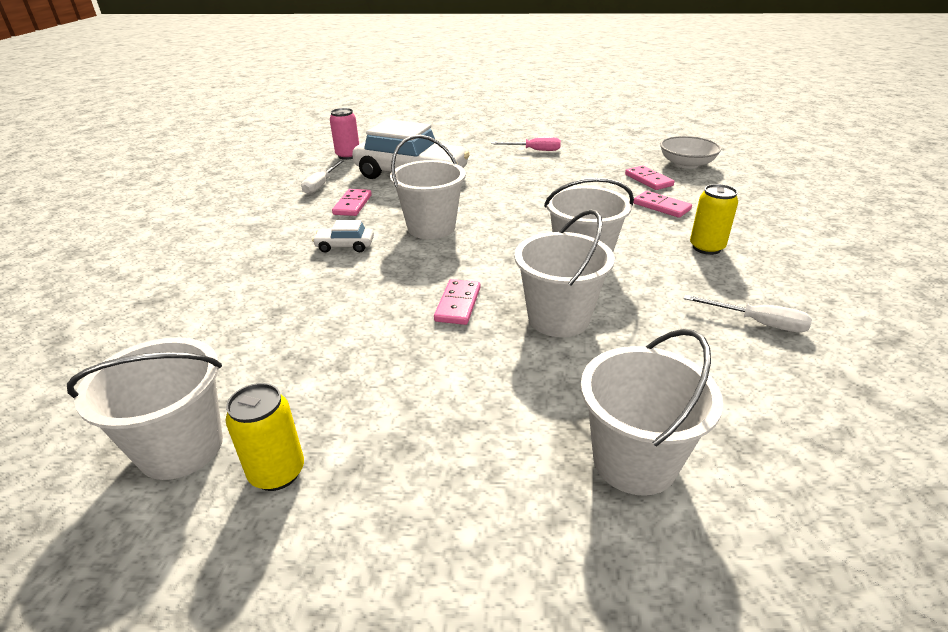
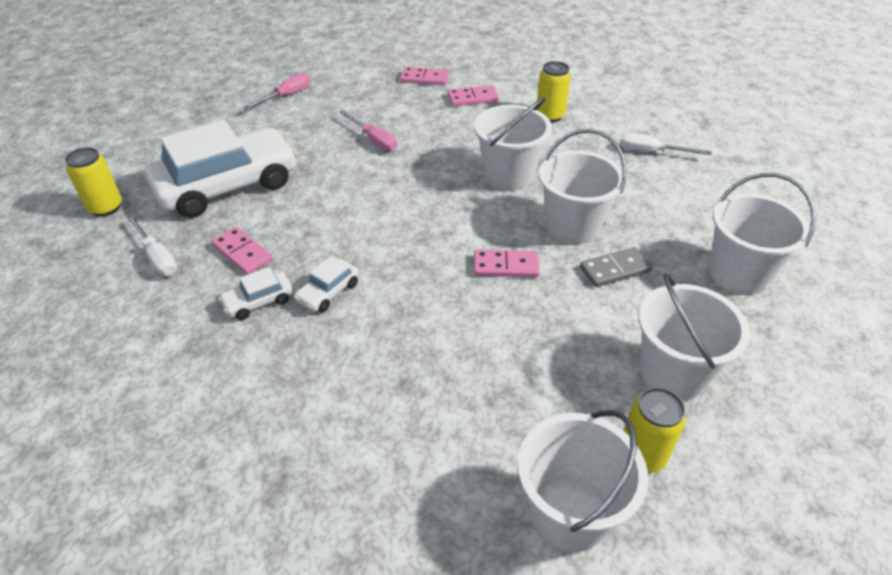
camera: 55 degrees left, 10 degrees up
(311, 228) = (258, 302): none -> white car
(348, 156) = (105, 208): pink can -> yellow can
(431, 228) = (360, 224): white bucket -> white bucket (672, 373)
(458, 304) = (506, 266): pink domino -> pink domino turned 45 degrees counterclockwise
(527, 365) = (615, 269): none -> grey domino
(535, 194) = (374, 140): none -> pink screwdriver
(686, 164) = (422, 49): white bowl -> none
(758, 323) = (651, 152): white screwdriver -> white screwdriver turned 135 degrees counterclockwise

